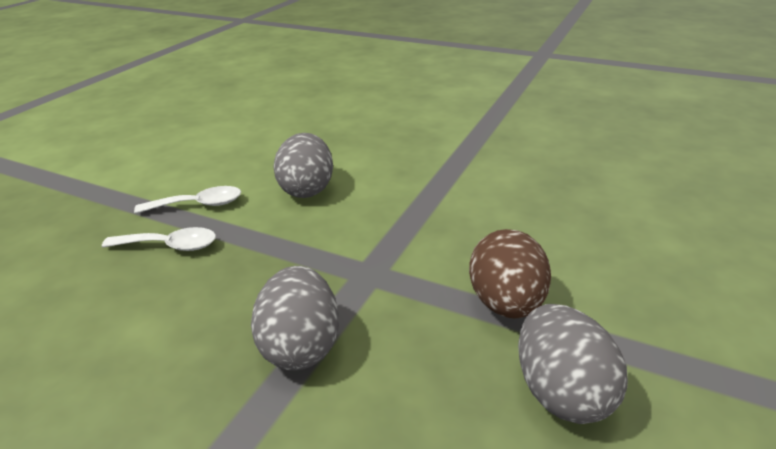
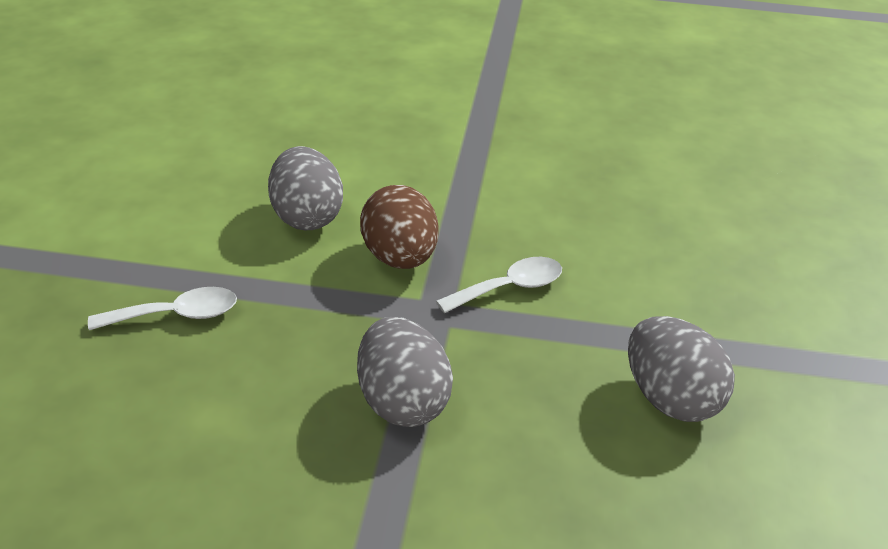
camera: 20 degrees left, 5 degrees up
(198, 205) = (177, 256): white spoon -> white spoon (509, 288)
(506, 303) = (590, 322): brown egg -> brown egg (399, 258)

